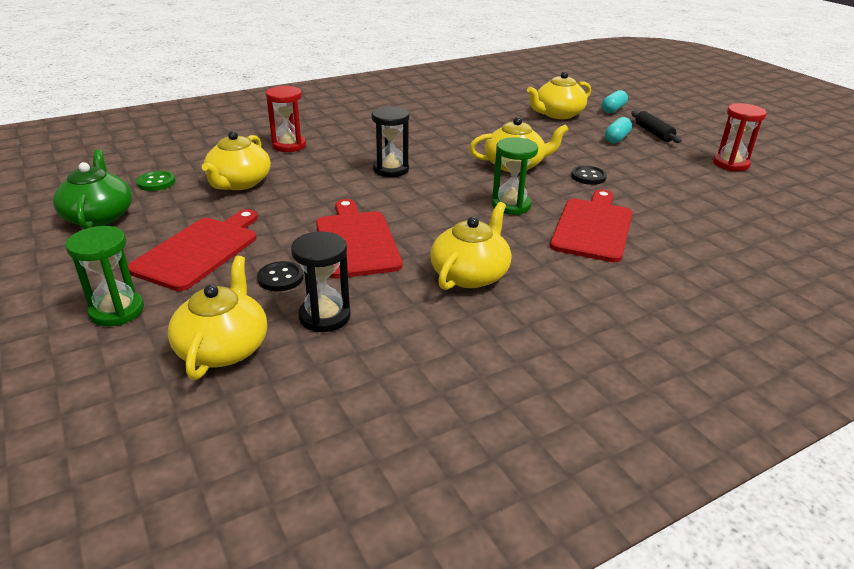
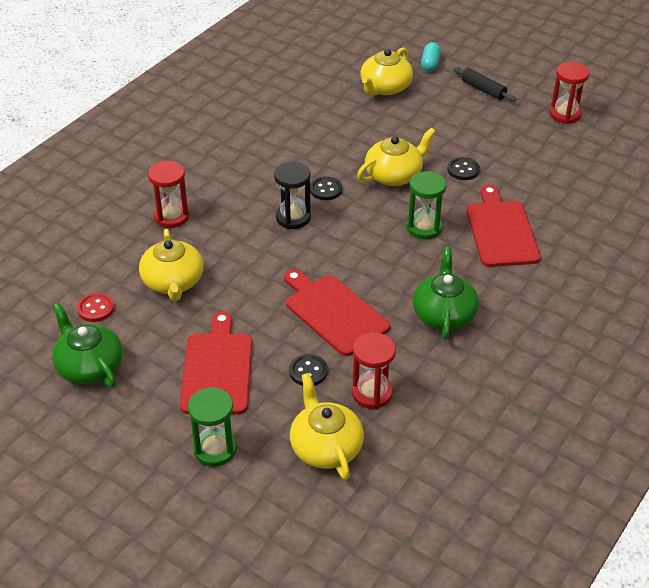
camera: 25 degrees left, 10 degrees up
(156, 182) = (96, 308): green button -> red button
(325, 316) = (372, 393): black hourglass -> red hourglass
(440, 160) = (326, 189): none -> black button
(470, 274) = (444, 314): yellow teapot -> green teapot
(616, 138) = (457, 108): turquoise capsule -> none

